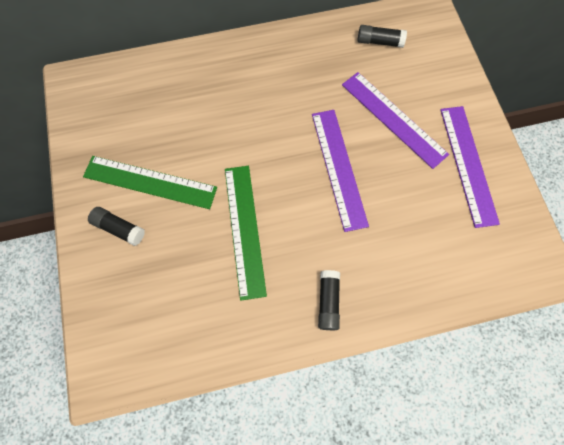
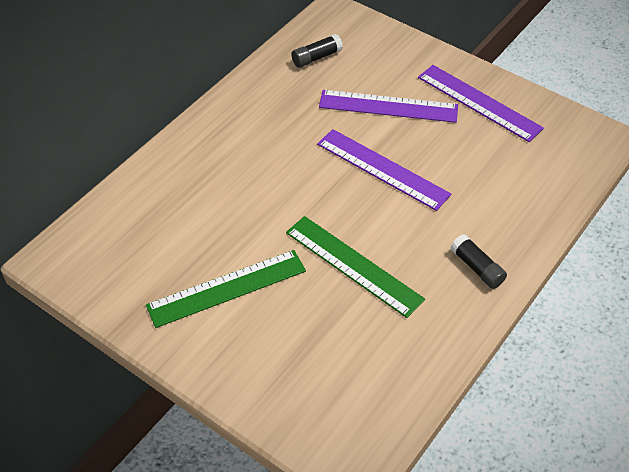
camera: 40 degrees left, 20 degrees down
(119, 228) = (238, 343): black glue stick -> none

